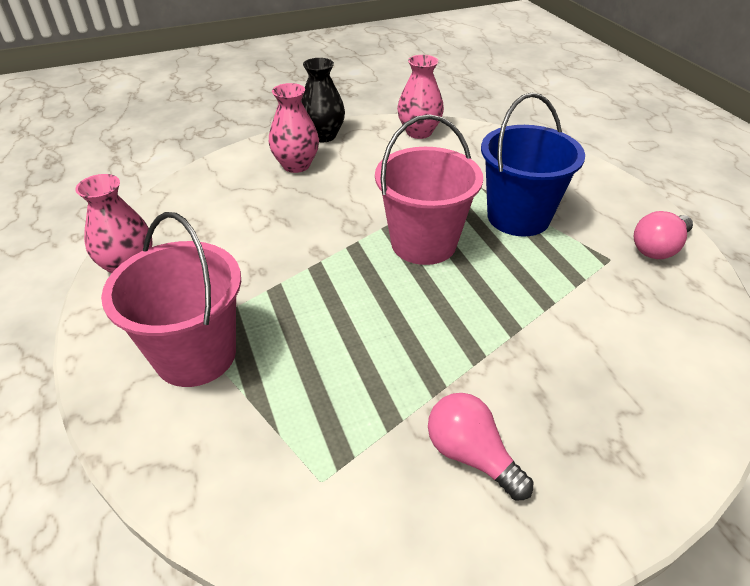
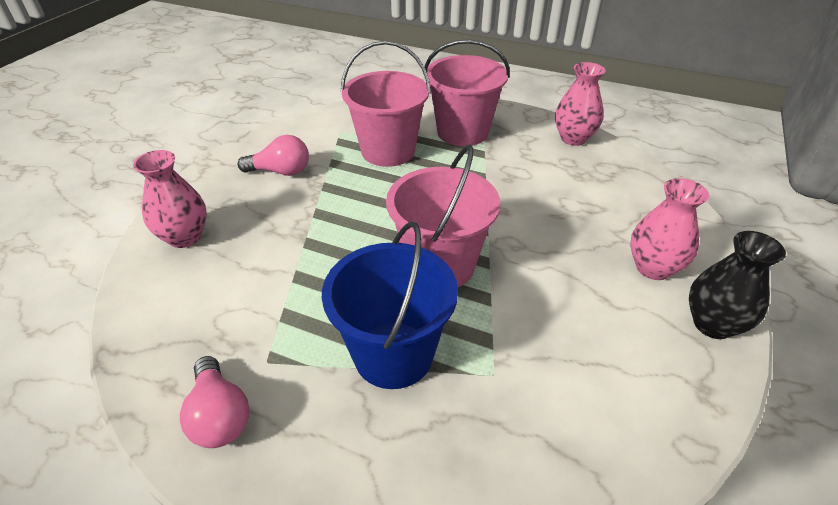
camera: 135 degrees right, 0 degrees up
(311, 390) = (388, 151): none -> pink bucket
(419, 132) = (654, 423): pink vase -> pink vase (185, 237)
(658, 248) = (220, 415): pink light bulb -> pink light bulb turned 150 degrees clockwise

